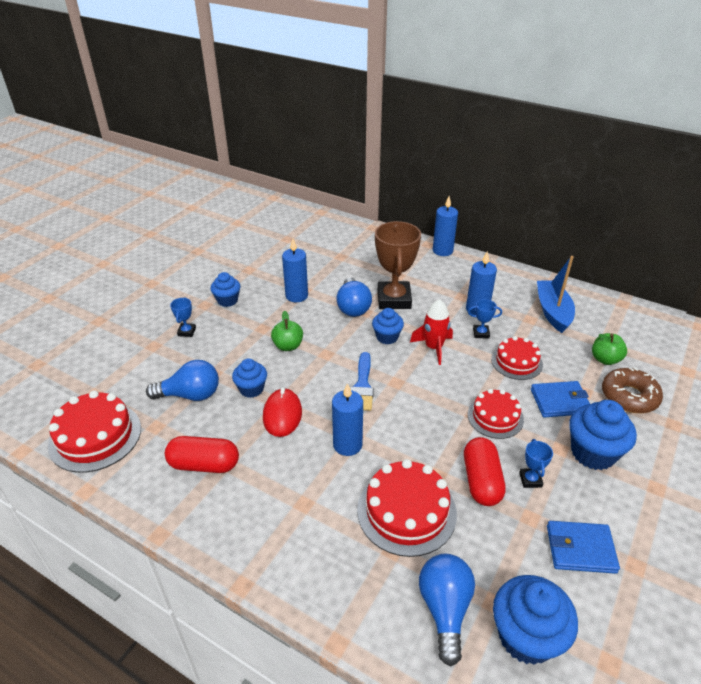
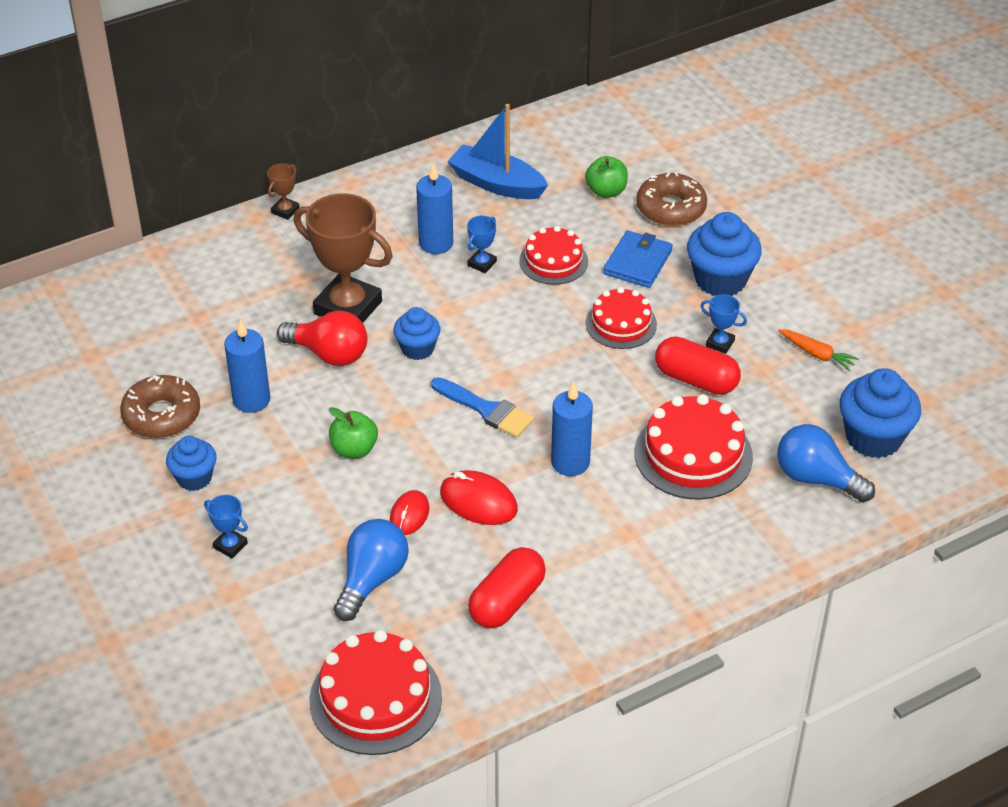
camera: 60 degrees left, 5 degrees up
(251, 389) = (409, 515): blue cupcake -> red mouse
(263, 273) = (162, 415): none -> brown donut
(353, 307) = (329, 354): blue light bulb -> red light bulb
(433, 348) = (472, 317): red rocket -> none
(442, 251) = (285, 211): blue candle -> brown trophy
(580, 549) = (816, 354): blue wallet -> orange carrot

